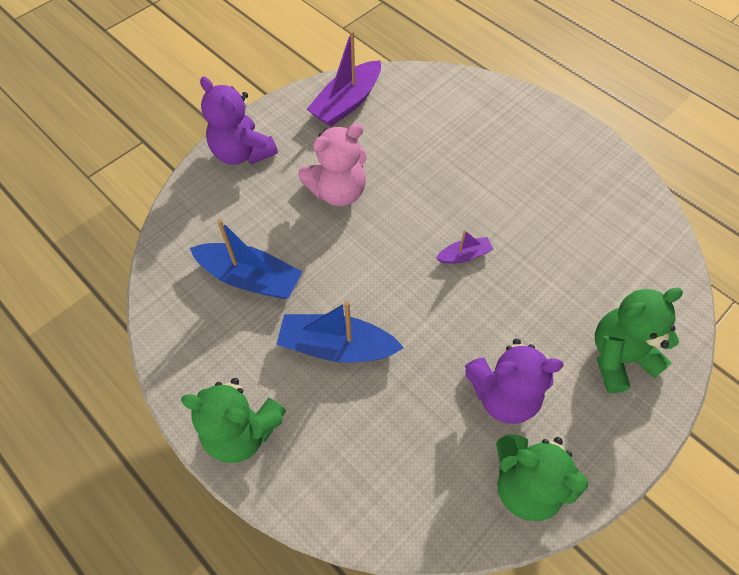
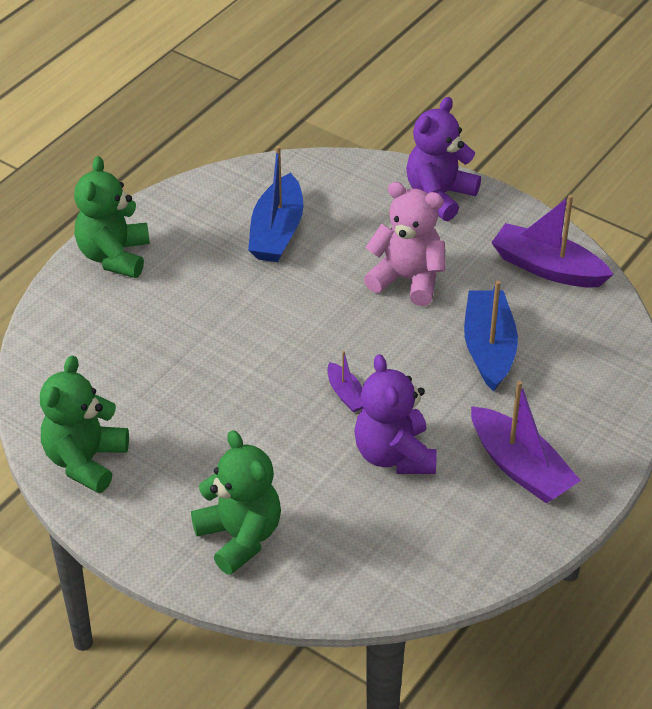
camera: 80 degrees right, 15 degrees down
(336, 346) = (211, 306): blue boat -> blue boat (488, 348)
(338, 191) = (407, 279): pink teddy bear -> pink teddy bear turned 150 degrees clockwise
(503, 395) = (178, 438): purple teddy bear -> purple teddy bear (394, 455)
(550, 159) = (520, 467): none -> purple boat

